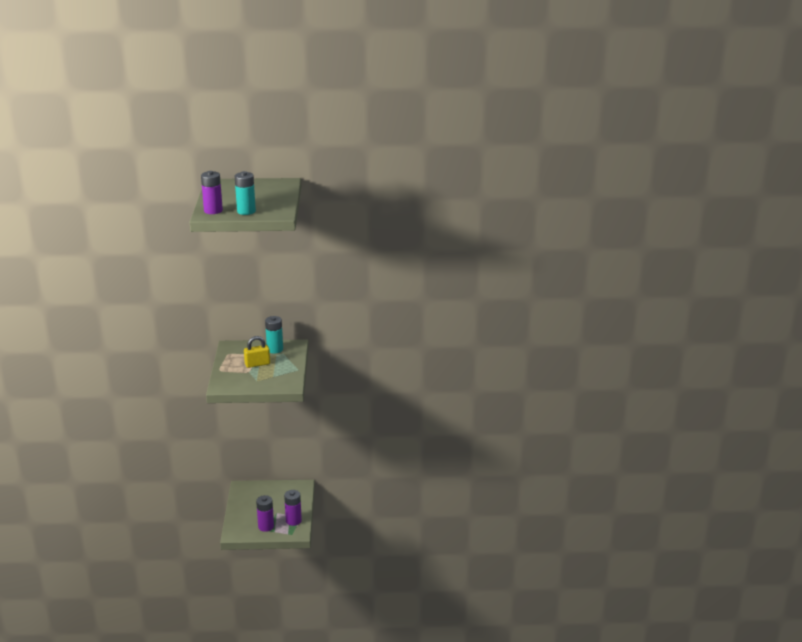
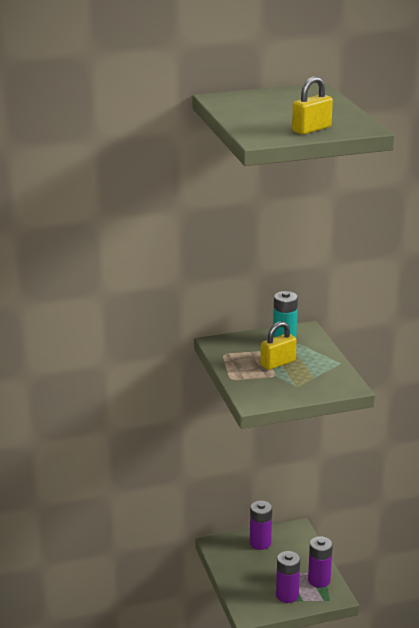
camera: 15 degrees left, 0 degrees up
(213, 211) = (262, 133): purple battery -> purple battery (260, 543)
(246, 211) = (311, 129): turquoise battery -> yellow padlock

